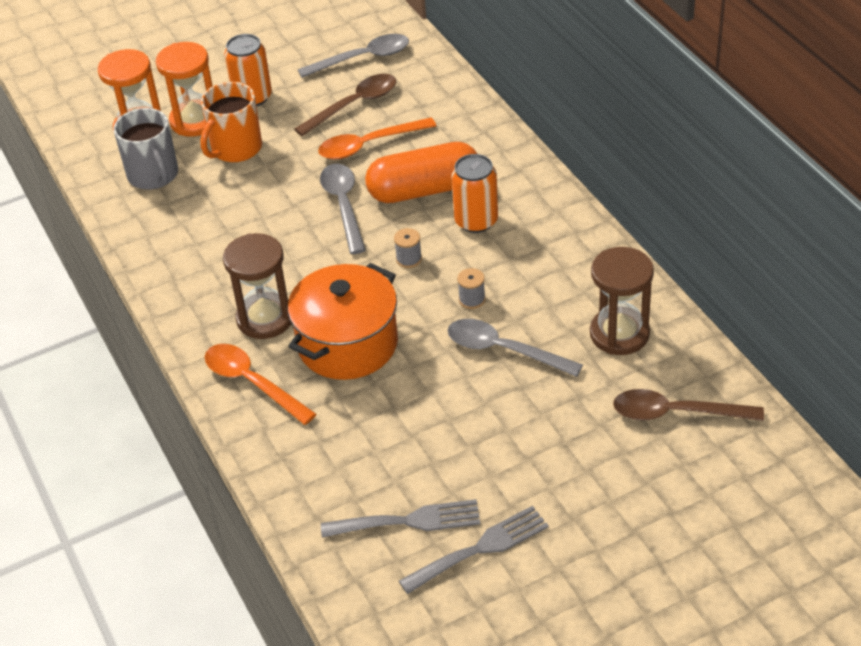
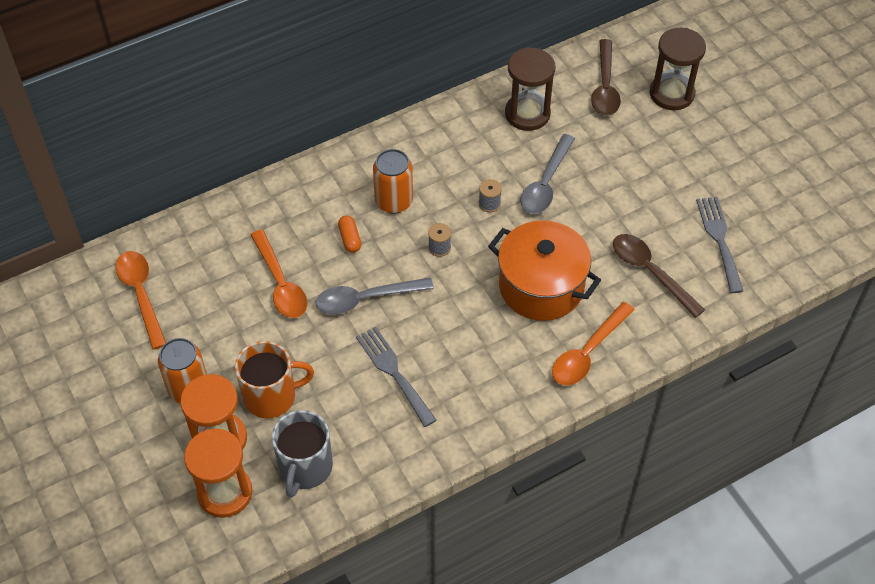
camera: 95 degrees left, 10 degrees up
(153, 175) = (305, 467): grey mug -> grey mug turned 135 degrees clockwise
(235, 148) = (271, 396): orange mug -> orange mug turned 45 degrees counterclockwise
(265, 318) = (511, 349): brown hourglass -> brown hourglass (671, 94)
(354, 105) = (217, 298): brown spoon -> brown spoon (650, 272)
(363, 58) = (141, 294): grey spoon -> orange spoon
(424, 190) = (350, 239): orange capsule -> orange capsule, size x0.41
(480, 548) = (738, 197): grey fork -> grey fork (393, 372)

